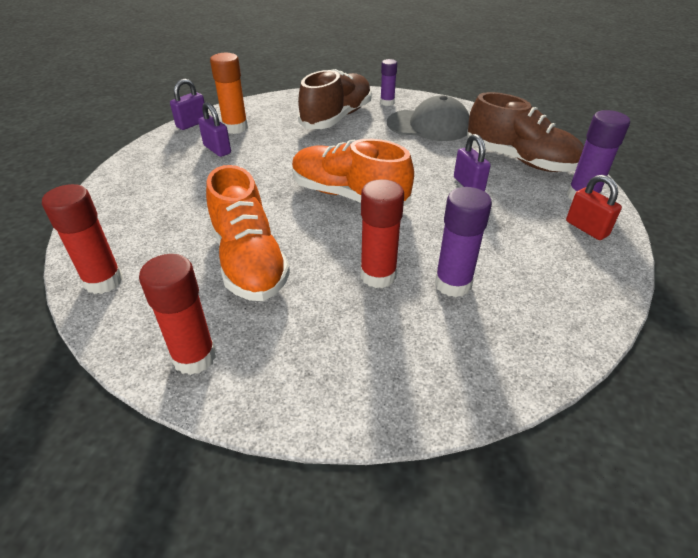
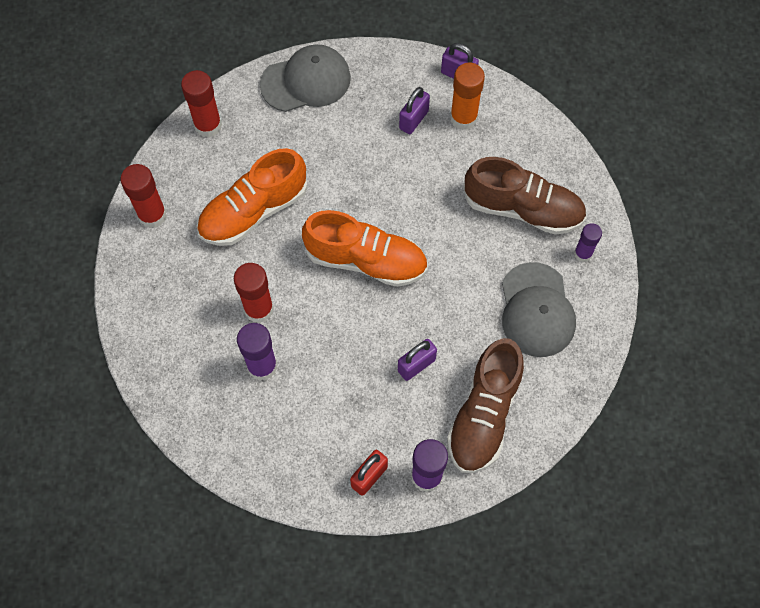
camera: 75 degrees right, 25 degrees up
(117, 200) = (306, 81): none -> grey cap
(348, 195) = (366, 260): orange shoe -> orange shoe turned 90 degrees clockwise

